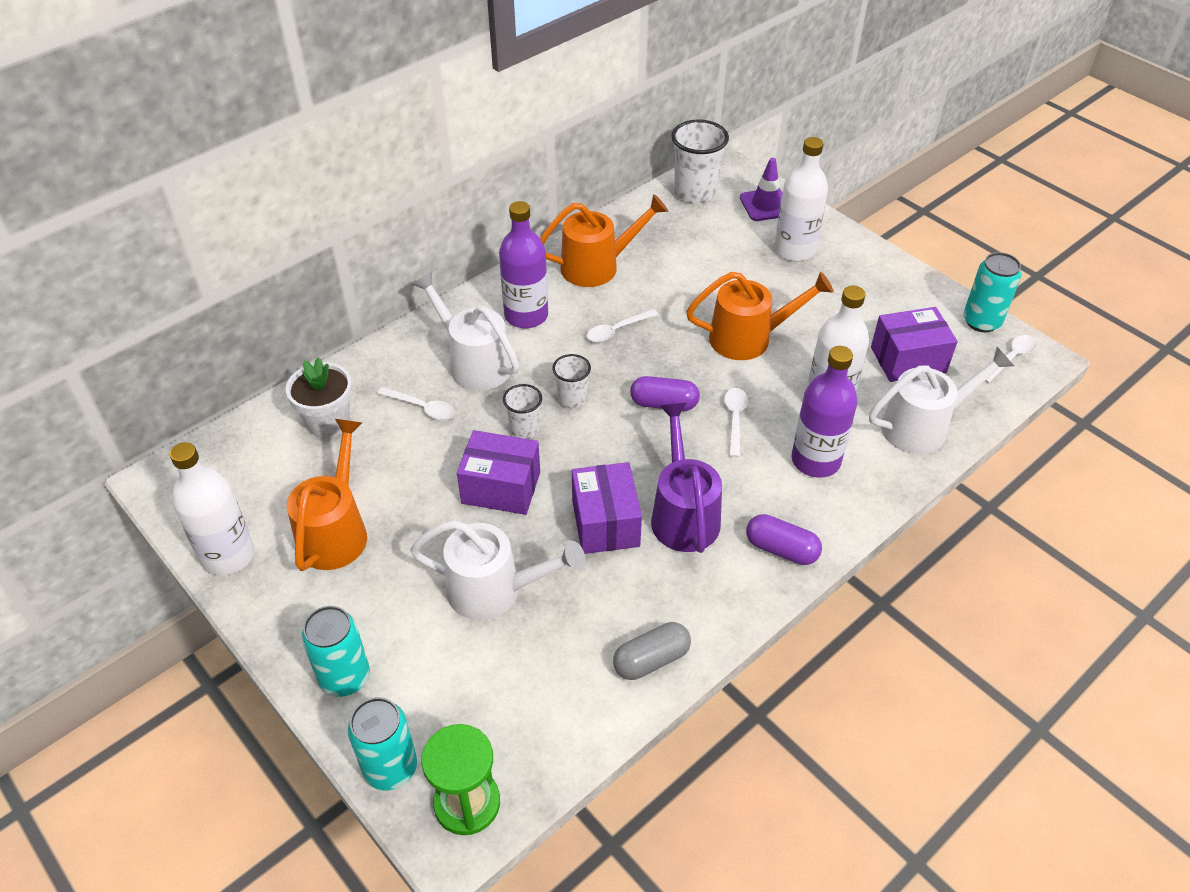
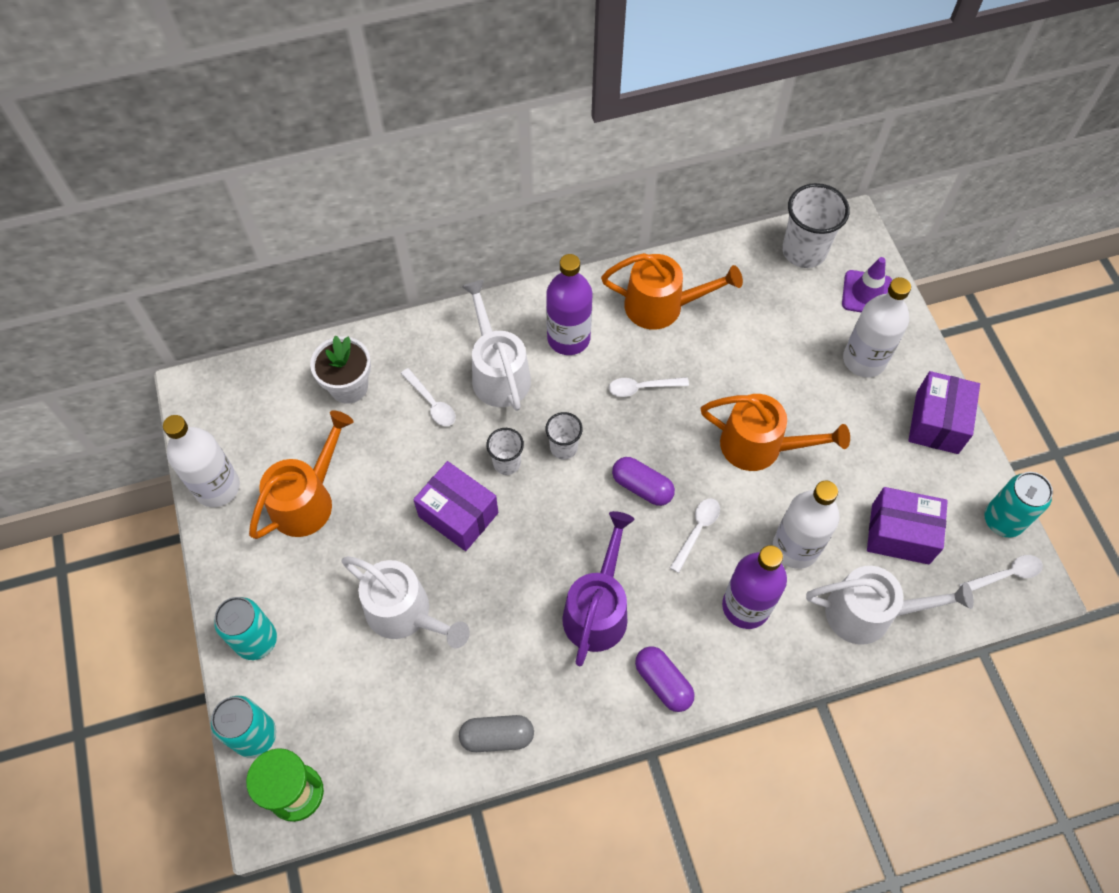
camera: 25 degrees right, 15 degrees up
(605, 523) = (527, 589): purple box -> purple box (937, 422)

